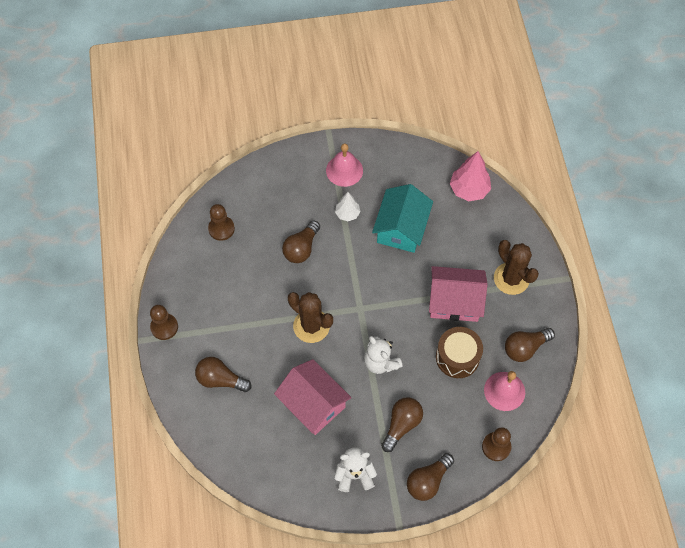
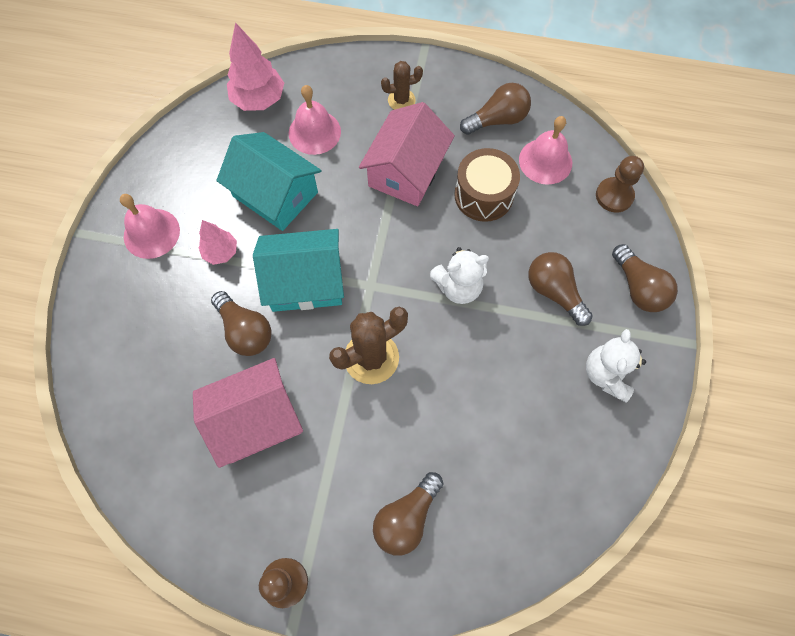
camera: 70 degrees left, 5 degrees up
(221, 229) = (157, 436): brown pawn -> none
(313, 404) = (489, 394): pink house -> pink house (256, 419)
(347, 214) = (221, 252): white tree -> pink tree
(347, 269) = (305, 281): none -> turquoise house
(459, 233) = (314, 132): none -> pink bell
(511, 278) = (401, 100): brown cactus -> brown cactus, size x0.59
(525, 348) = (497, 120): brown light bulb -> brown light bulb turned 105 degrees counterclockwise

